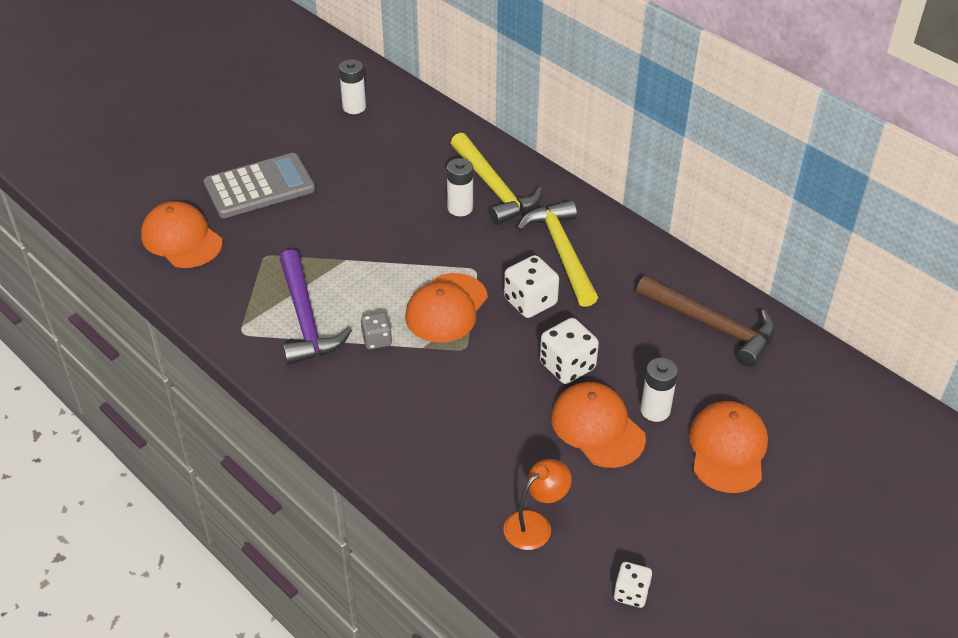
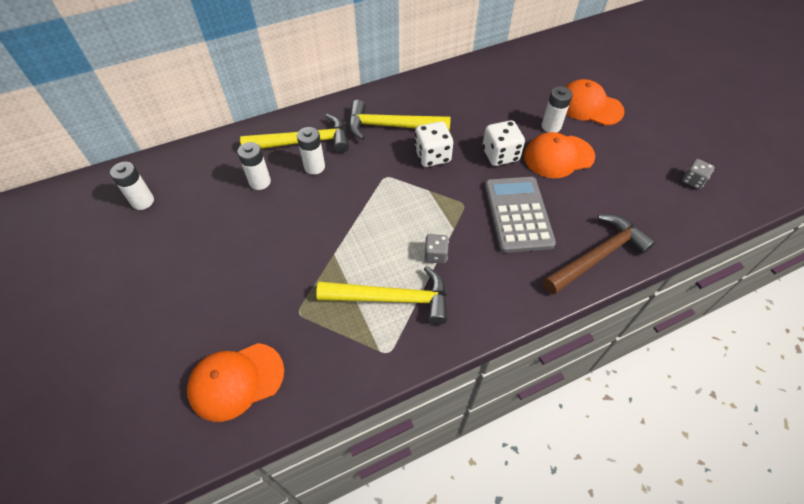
camera: 70 degrees left, 10 degrees up
(259, 187) = (202, 297): grey calculator -> grey calculator (518, 214)
(305, 319) = (392, 299): purple hammer -> yellow hammer
(417, 175) = (260, 182): none -> white battery
(446, 308) = (419, 203): orange cap -> none
(535, 524) = (634, 210): orange lamp -> none
(631, 593) = (692, 181): white dice -> grey dice
(712, 326) = (489, 81): brown hammer -> brown hammer (598, 256)

